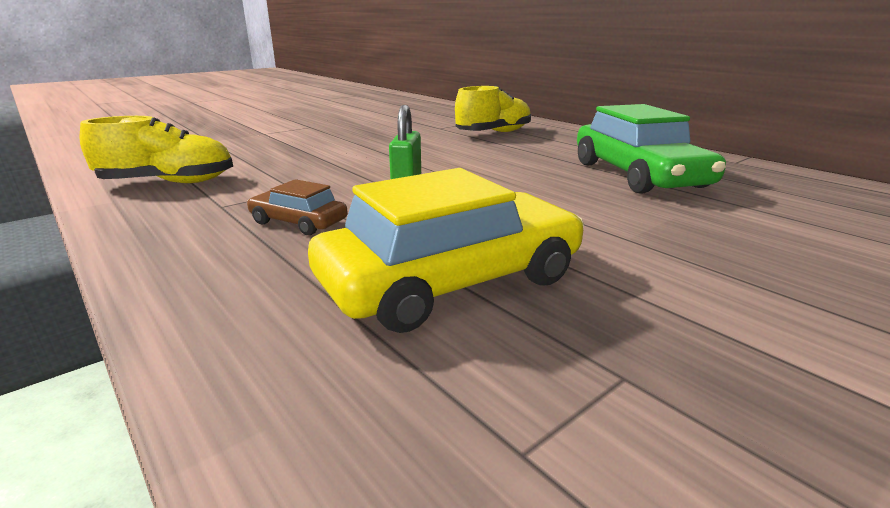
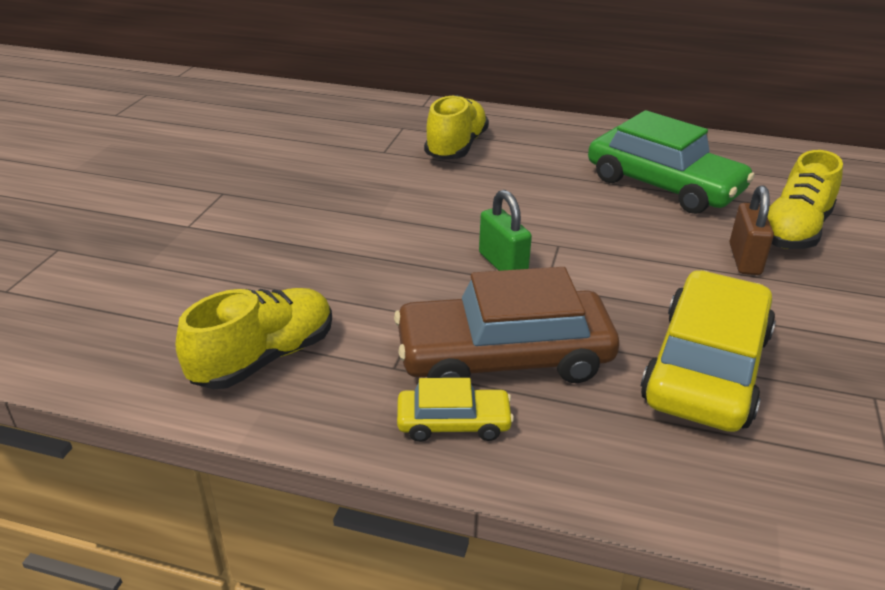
camera: 35 degrees left, 10 degrees up
(185, 241) = (453, 423): none -> yellow car
(298, 222) = (504, 357): brown car -> brown car, size x2.06
(643, 229) = (744, 259): none -> brown padlock
(744, 226) = (793, 231): none -> yellow shoe

